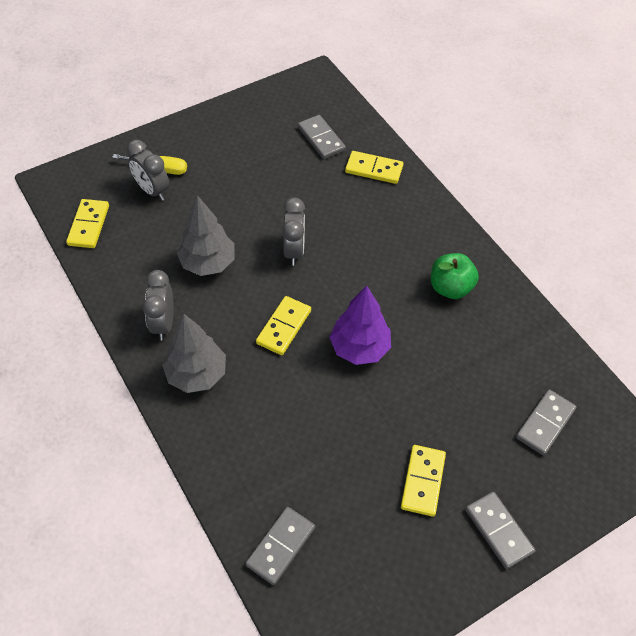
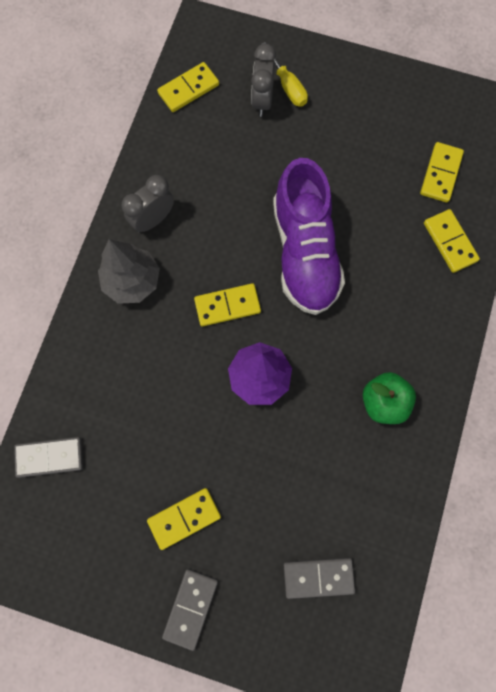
camera: 50 degrees right, 20 degrees up
(208, 263) = (233, 201): grey tree -> none
(294, 251) = (304, 252): grey clock -> purple shoe
(321, 139) = (440, 174): grey domino -> yellow domino

